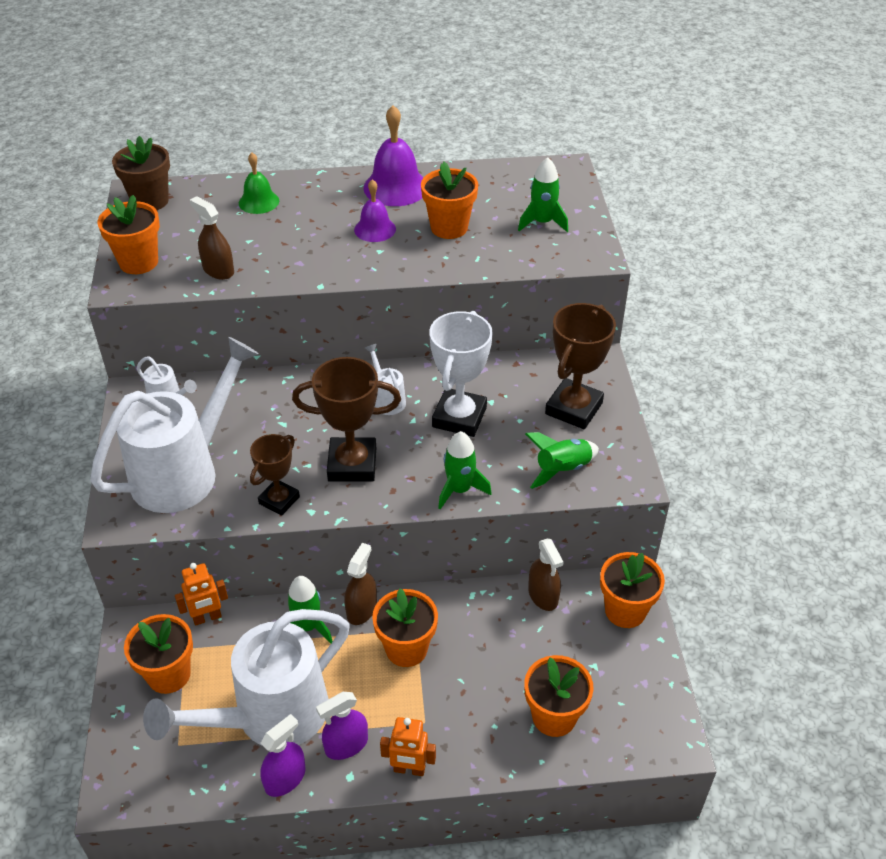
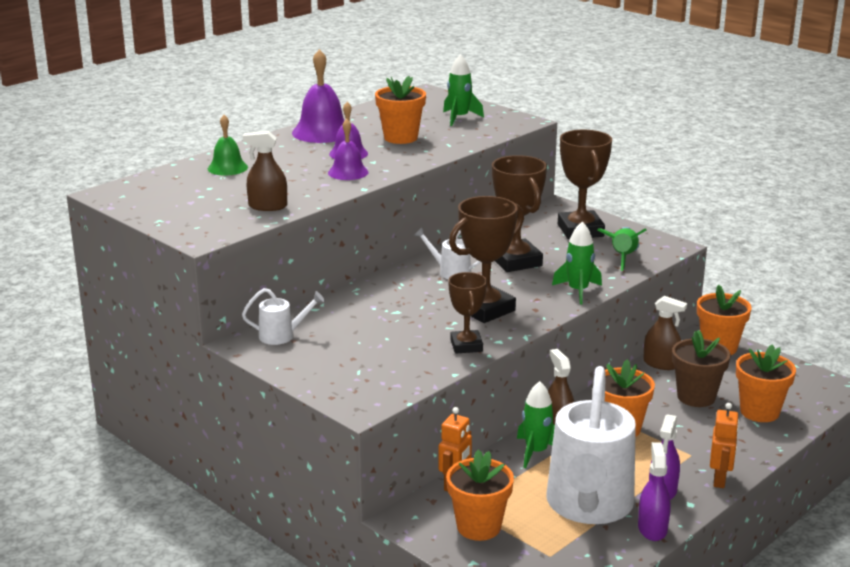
camera: 40 degrees left, 20 degrees down
(138, 262) = (190, 223): orange flower pot -> none
(150, 201) = (130, 194): brown flower pot -> brown flower pot (696, 397)
(185, 471) = (367, 362): white watering can -> none
(338, 256) = (348, 172): none -> purple bell
(409, 769) = (720, 480): orange robot -> orange robot turned 45 degrees counterclockwise
(459, 417) = (515, 261): white trophy -> brown trophy

